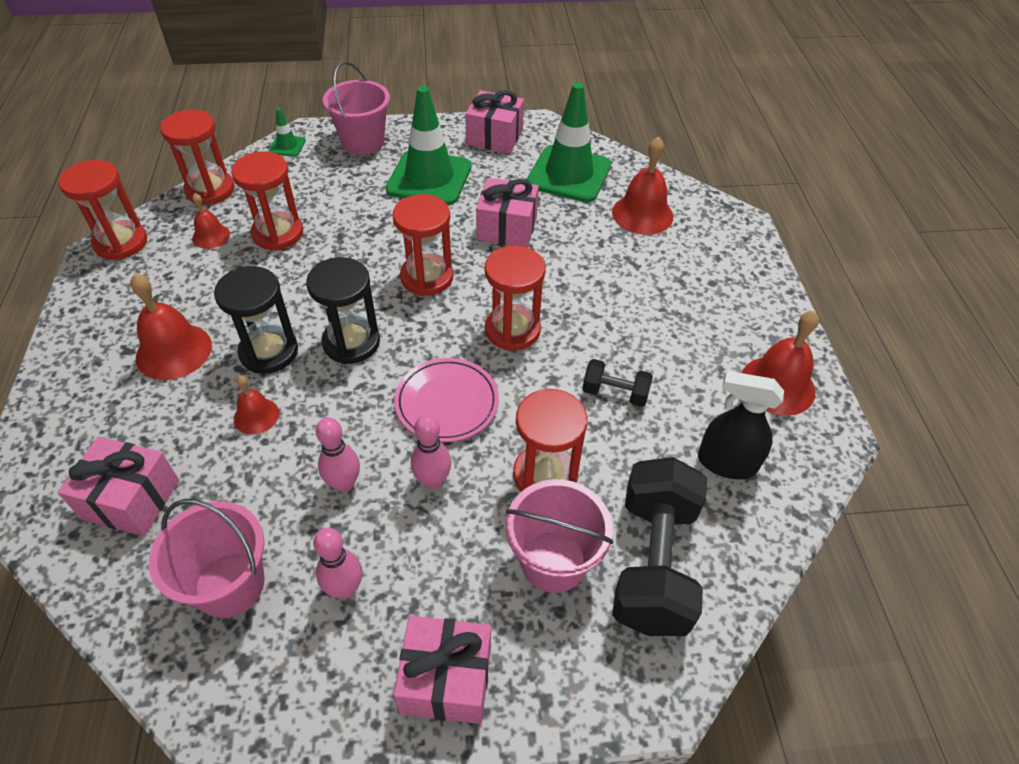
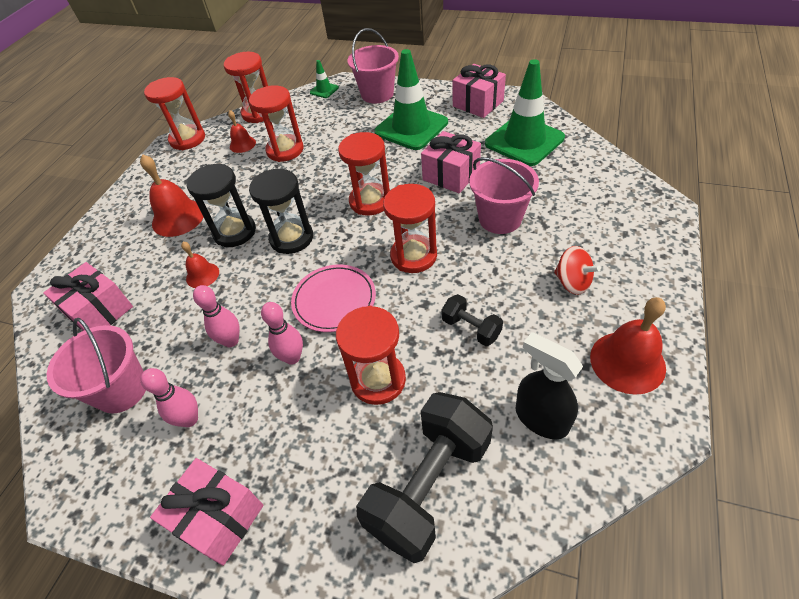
camera: 30 degrees right, 0 degrees up
(553, 561) = (347, 453): pink bucket -> pink bucket (500, 219)
(642, 214) = (572, 184): red bell -> none
(691, 319) = (572, 282): none -> red spinning top

